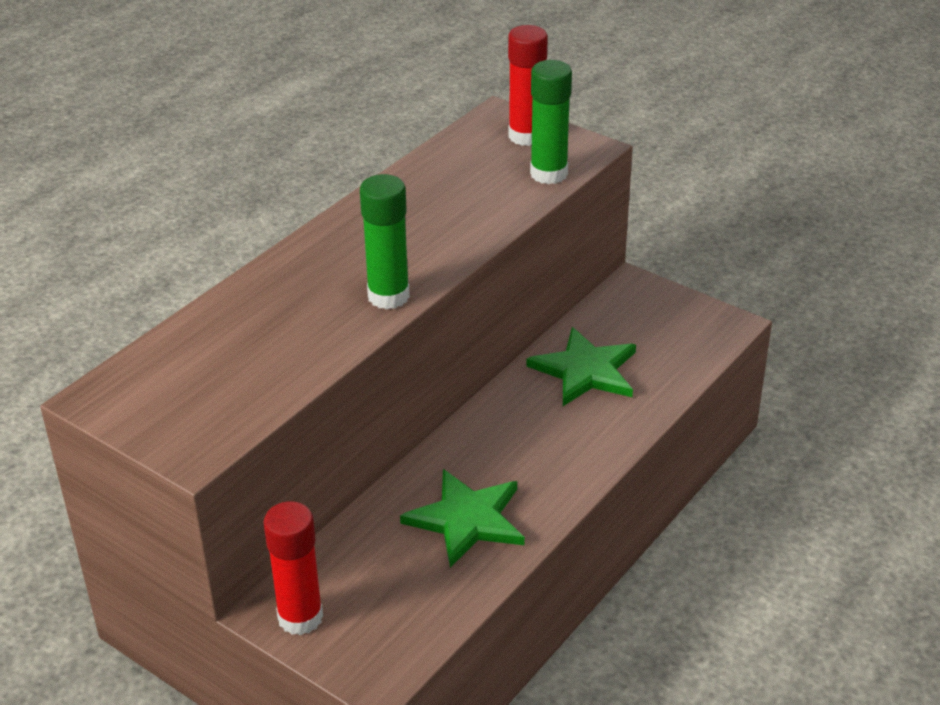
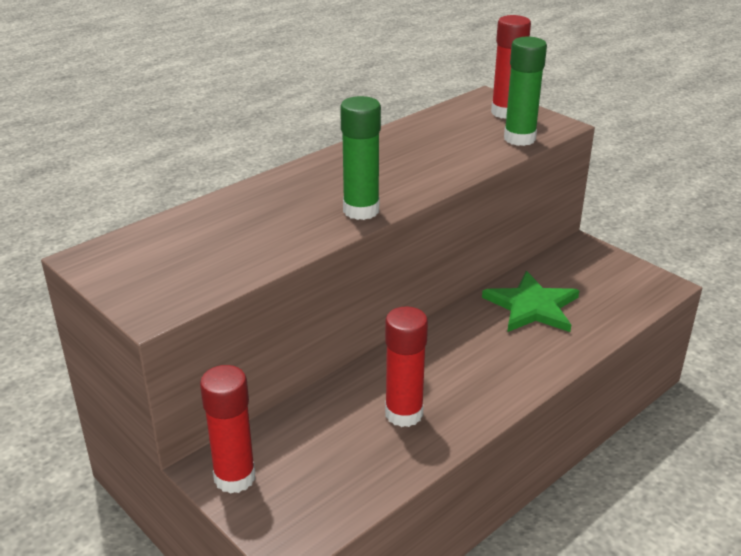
camera: 10 degrees right, 5 degrees down
(466, 519) = (404, 414): green star -> red glue stick

